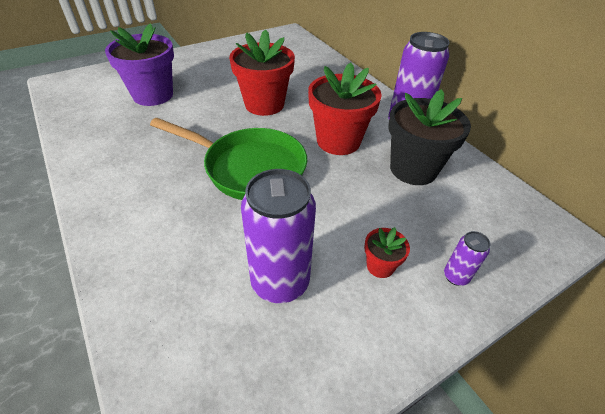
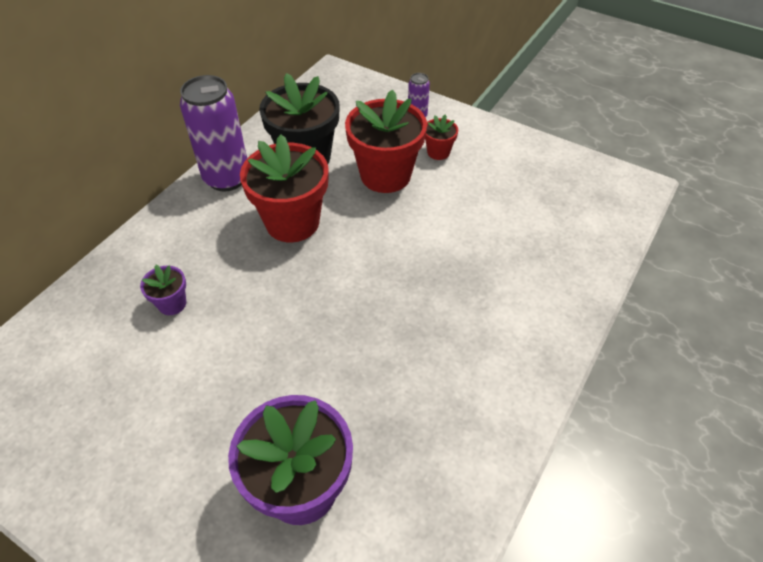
camera: 115 degrees left, 5 degrees up
(249, 168) = (388, 276): green pan -> none
(264, 104) = (250, 323): red flower pot -> red flower pot (385, 175)
(280, 282) = (497, 198): purple can -> none
(302, 85) = (172, 304): none -> purple flower pot

